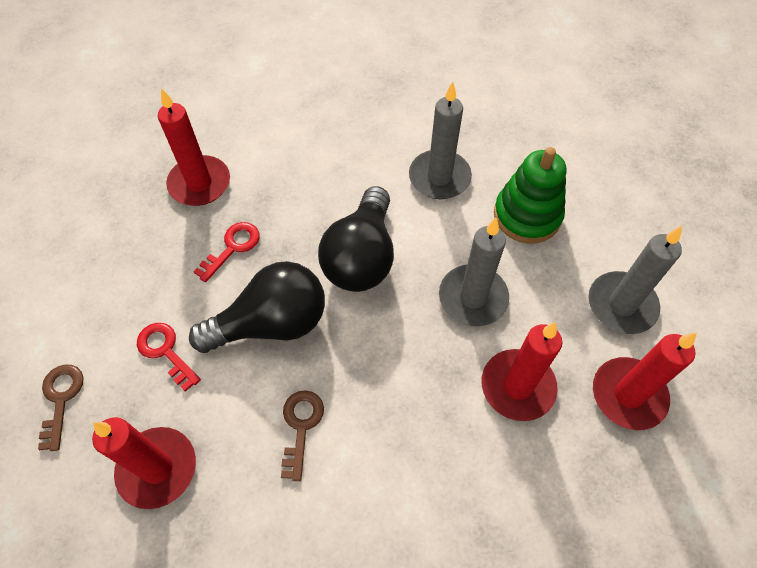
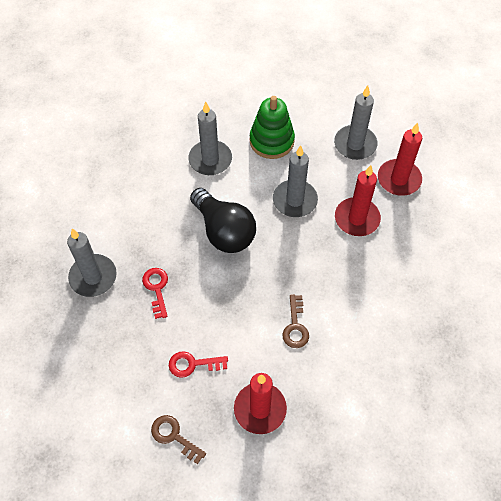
camera: 50 degrees left, 0 degrees up
(200, 183) = (93, 277): red candle -> grey candle
(271, 323) = (224, 301): black light bulb -> none
(301, 426) = (295, 326): brown key -> brown key turned 135 degrees counterclockwise

